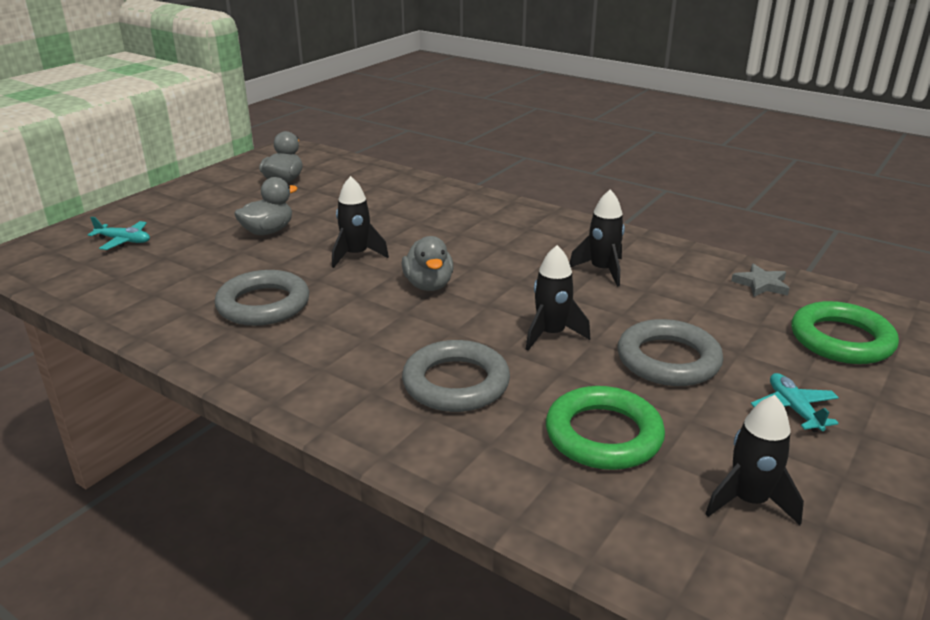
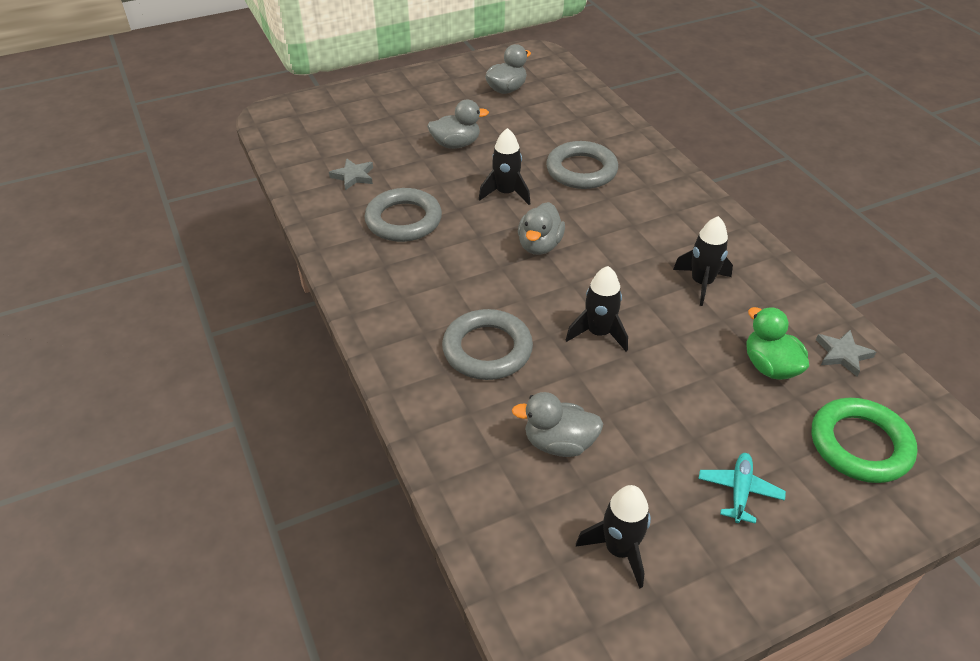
camera: 30 degrees right, 15 degrees up
(123, 241) = (347, 121): turquoise plane -> none
(170, 284) = (353, 176): none -> grey star
(603, 435) = (559, 443): green ring -> grey duck
(668, 360) = (675, 398): grey ring -> grey ring (581, 170)
(718, 310) = (770, 366): none -> green duck

